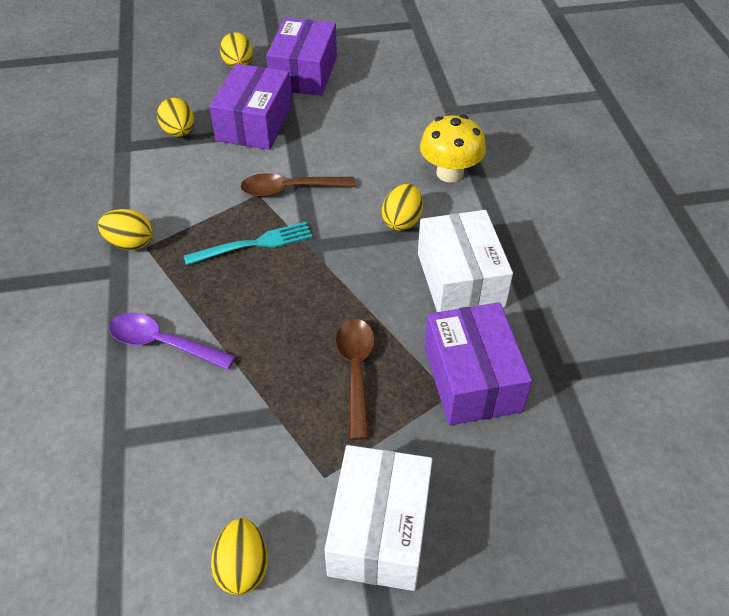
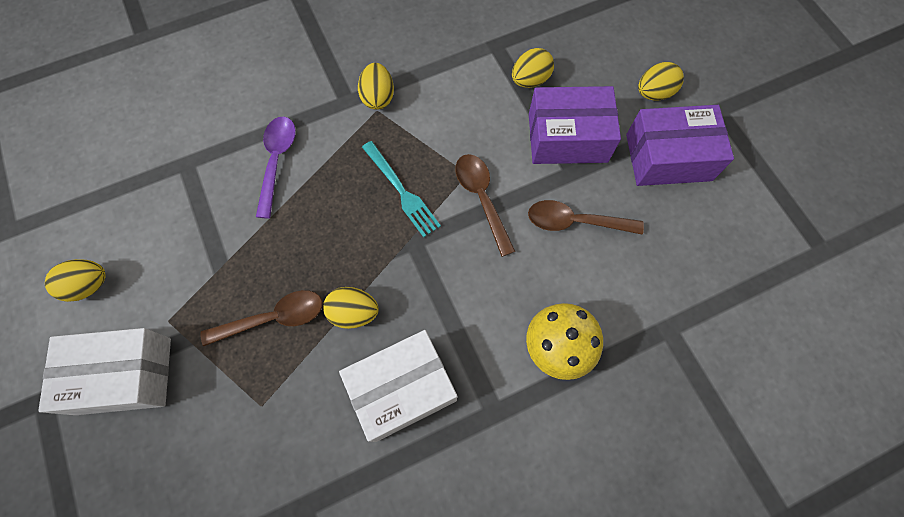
camera: 75 degrees right, 20 degrees up
(339, 137) = (575, 222): none -> brown spoon
(402, 221) = (468, 314): yellow egg -> yellow egg (354, 312)
(472, 378) = (281, 423): purple box -> none

